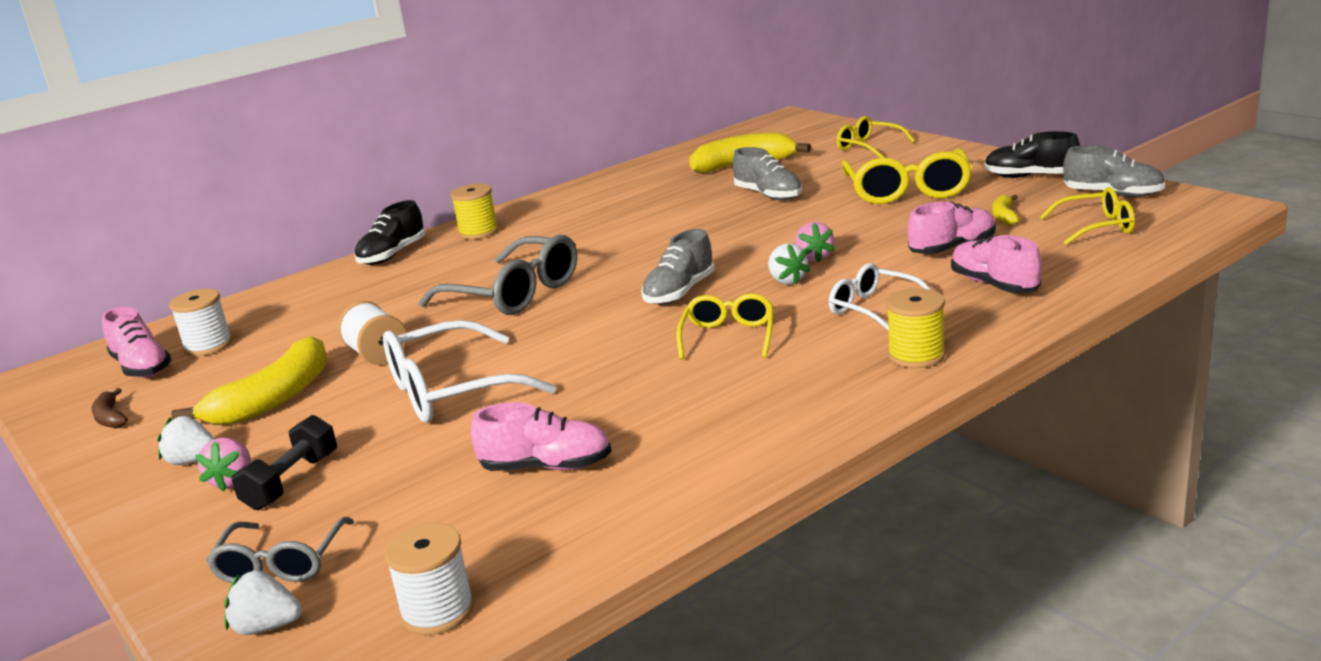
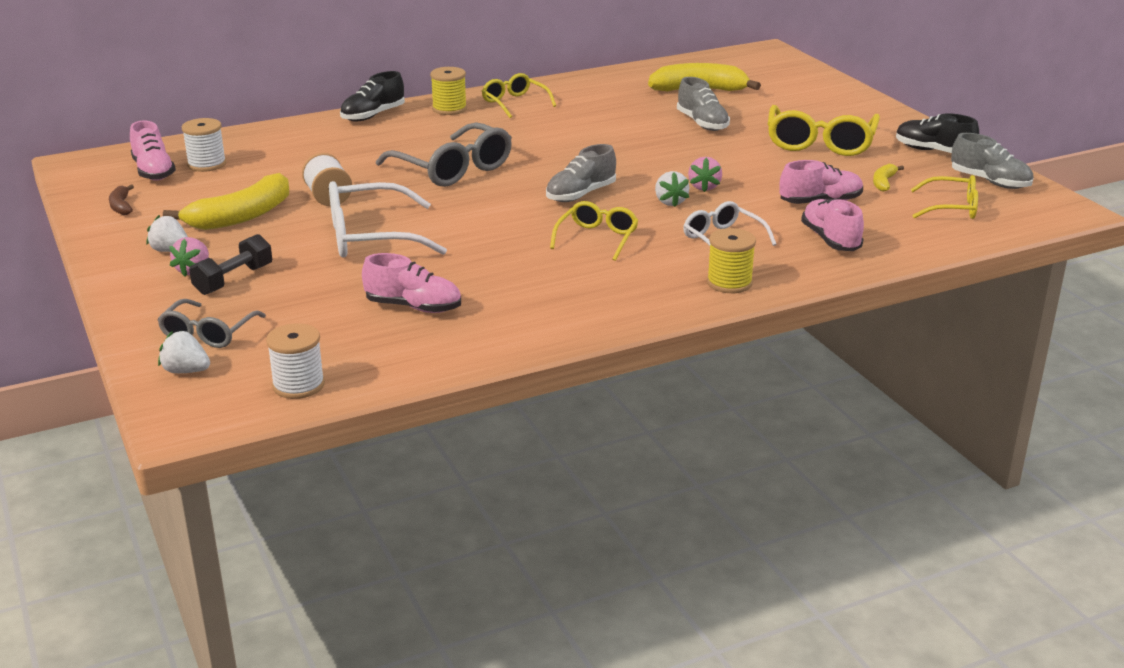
camera: 10 degrees right, 5 degrees up
(868, 147) = (816, 94): yellow glasses -> yellow glasses (514, 103)

